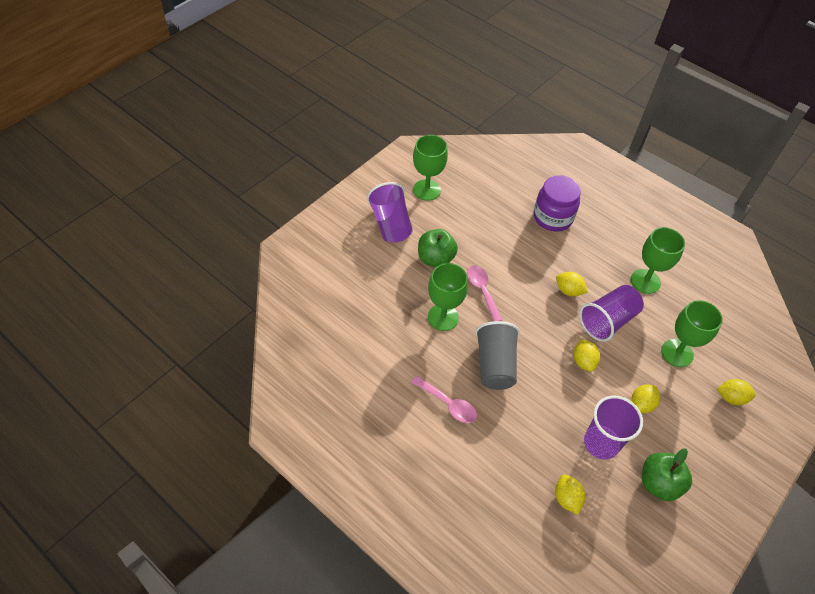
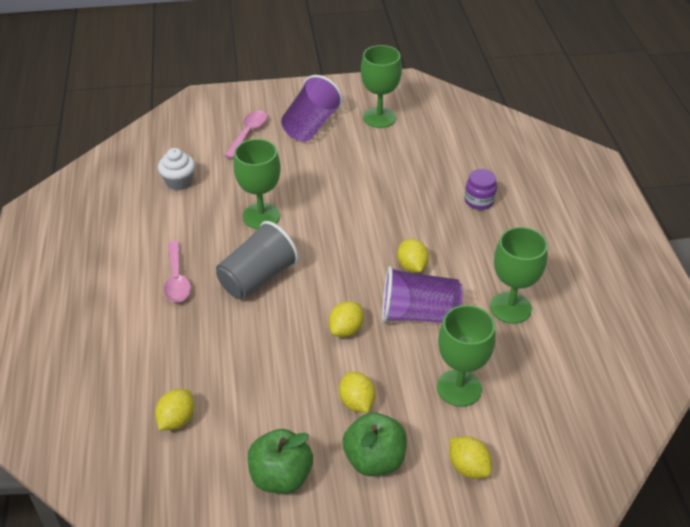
camera: 45 degrees right, 10 degrees down
(357, 329) = (179, 182): none -> white cupcake
(435, 259) = (315, 171): green apple -> green apple (374, 459)
(482, 291) = (325, 218): pink spoon -> pink spoon (248, 133)
(552, 217) = (479, 201): purple jar -> purple jar, size x0.57
(601, 443) = (270, 403): purple cup -> none
(641, 404) = (357, 402): yellow lemon -> yellow lemon turned 75 degrees clockwise

